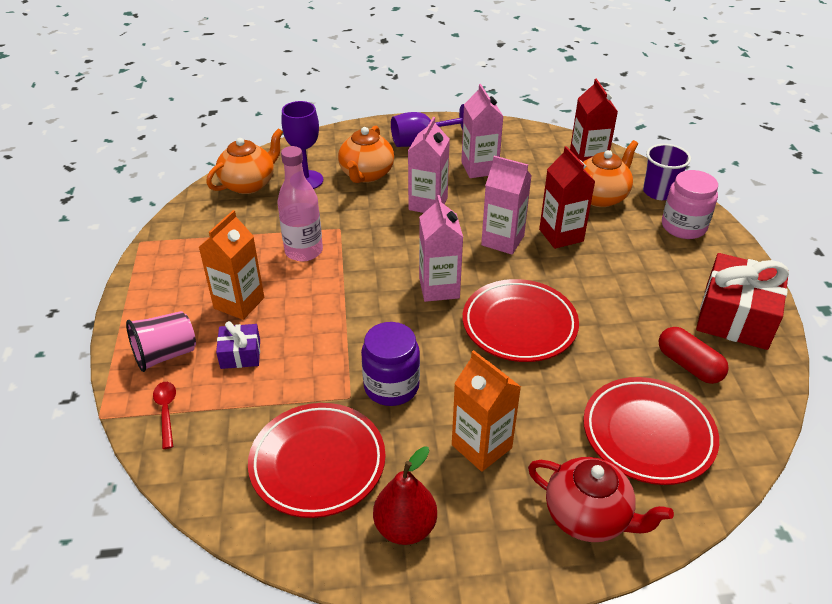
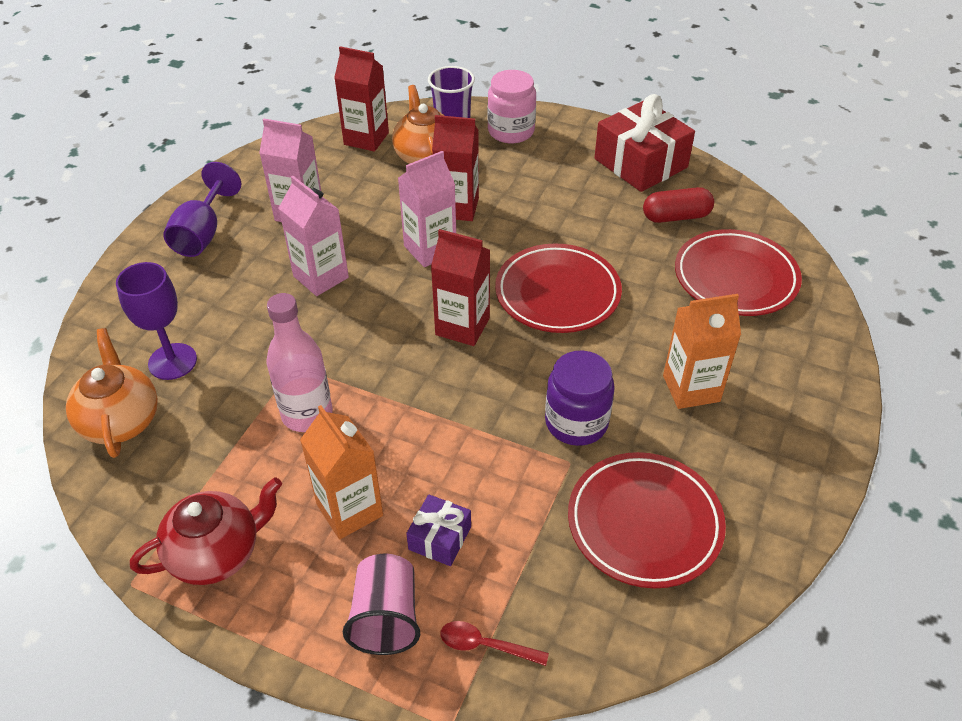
camera: 60 degrees left, 5 degrees up
(366, 174) = (217, 304): orange teapot -> none
(405, 527) = (756, 484): red pear -> none
(439, 288) = (462, 326): pink carton -> red carton
(588, 516) = (800, 355): red teapot -> red teapot (217, 553)

